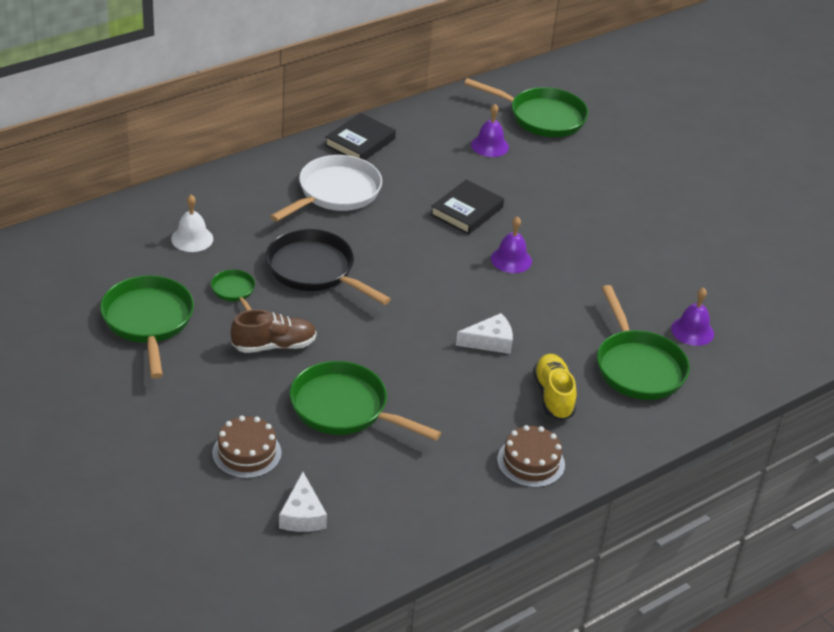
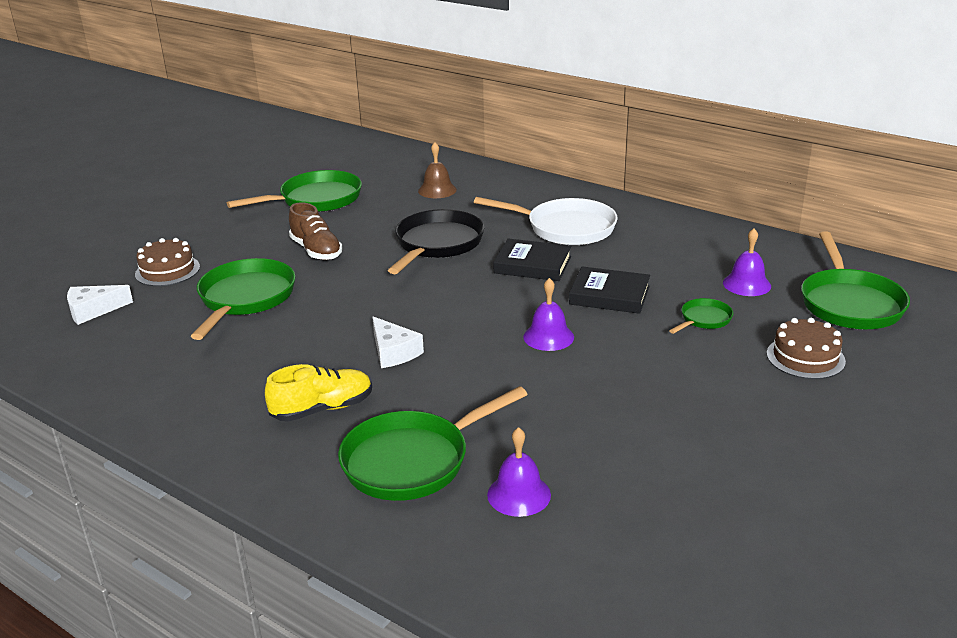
camera: 75 degrees right, 10 degrees down
(192, 238) = (437, 190): white bell -> brown bell
(234, 291) = (379, 220): green pan -> green pan (704, 319)
(360, 142) = (661, 221): black book -> black book (532, 265)
(531, 462) = (203, 415): brown cake -> brown cake (805, 357)

